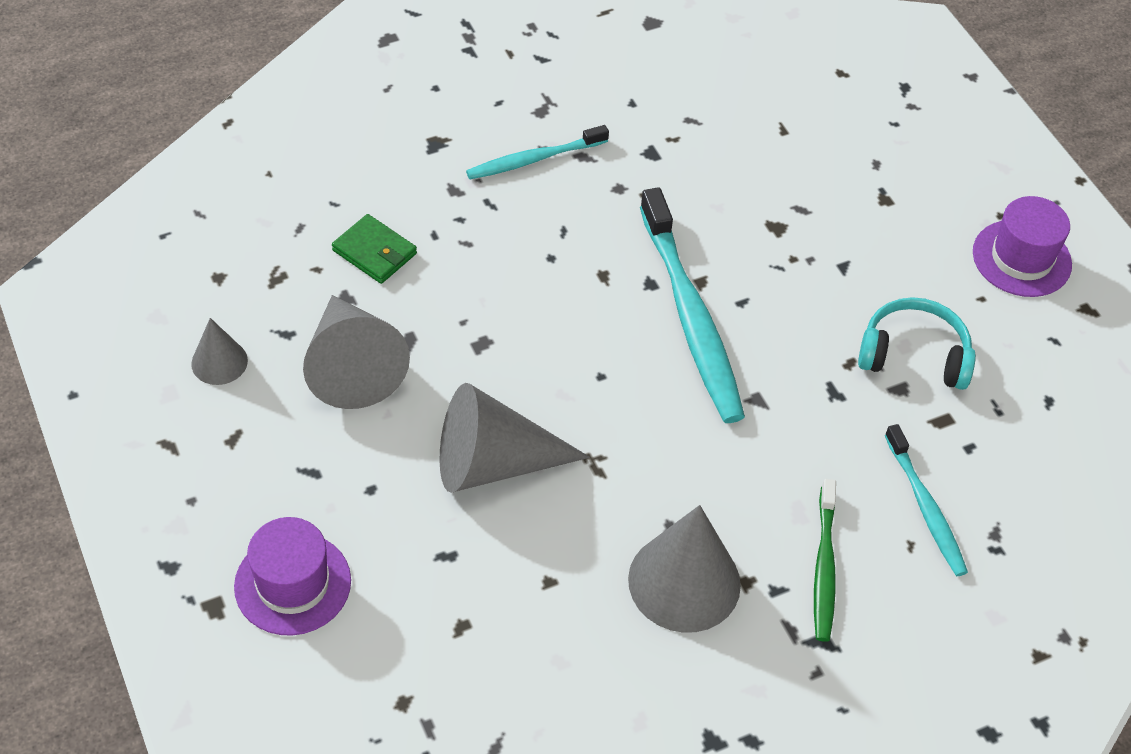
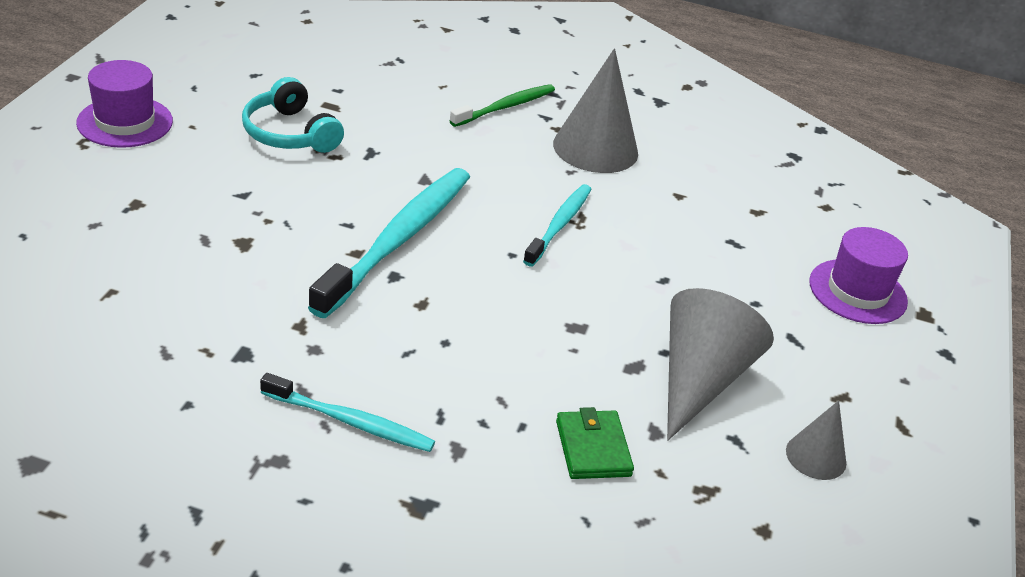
camera: 140 degrees left, 15 degrees down
(494, 463) = (650, 261): grey cone -> none
(926, 508) = (409, 89): turquoise toothbrush -> turquoise toothbrush (559, 224)

